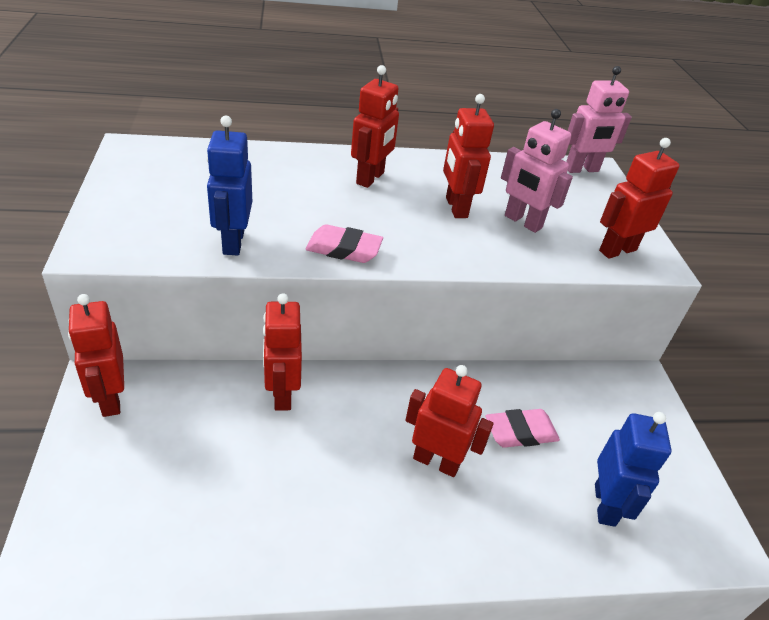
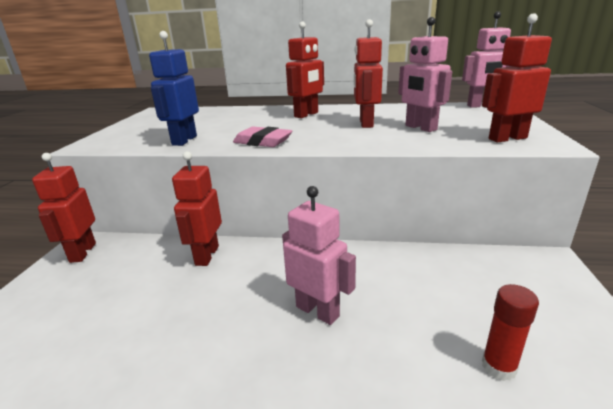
camera: 20 degrees right, 15 degrees down
(436, 461) = (318, 311): red robot -> pink robot
(520, 432) = (410, 294): pink eraser -> none
(605, 505) = (498, 367): blue robot -> red glue stick

